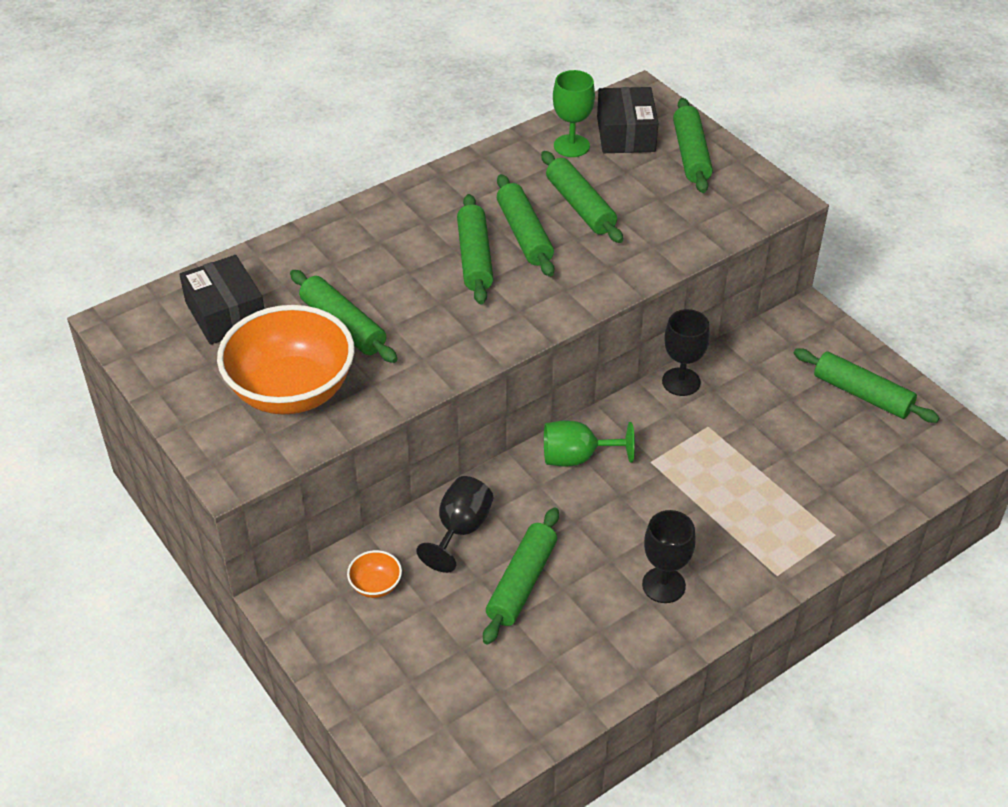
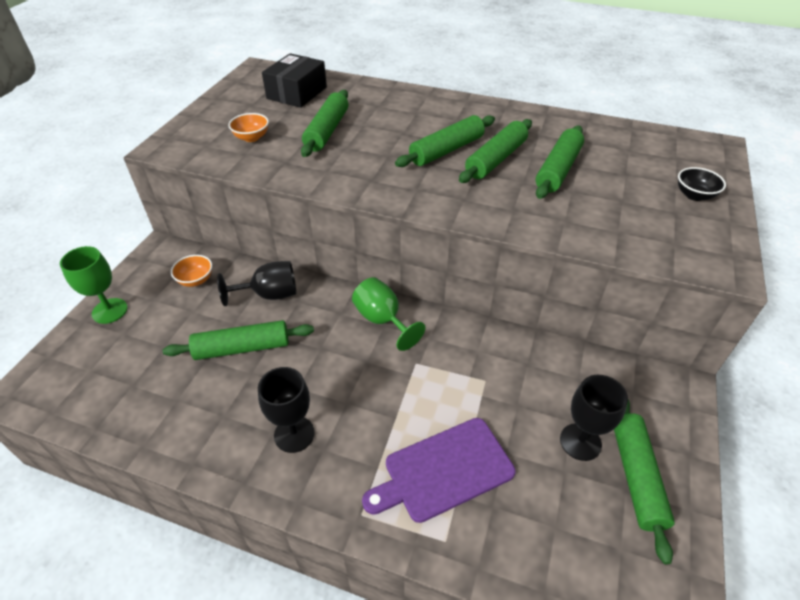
camera: 55 degrees right, 0 degrees up
(292, 391) = (251, 138): orange bowl -> orange bowl, size x0.40
(571, 146) = (612, 141): green goblet -> green goblet (110, 311)
(626, 134) = (663, 157): black box -> none
(681, 382) = (513, 341): black goblet -> black goblet (580, 442)
(691, 154) = (694, 195): green rolling pin -> black bowl
(775, 502) = (444, 470): none -> purple cutting board

